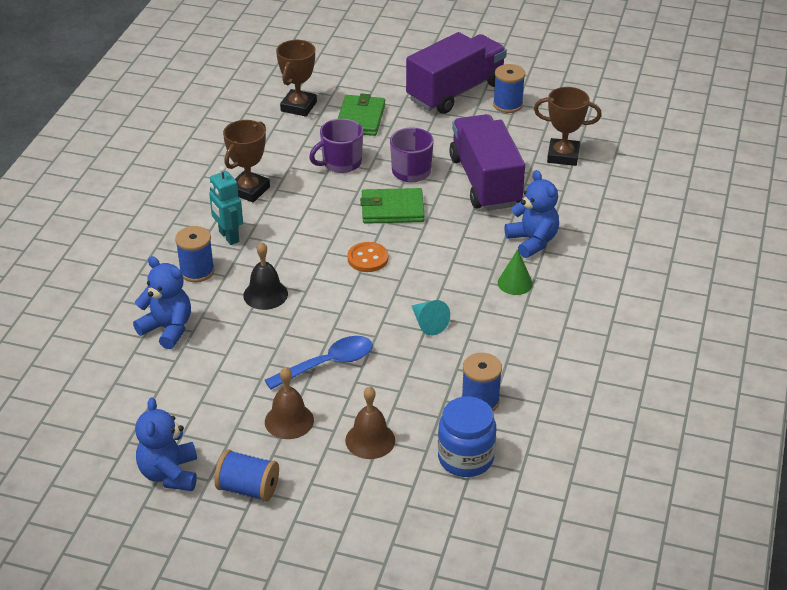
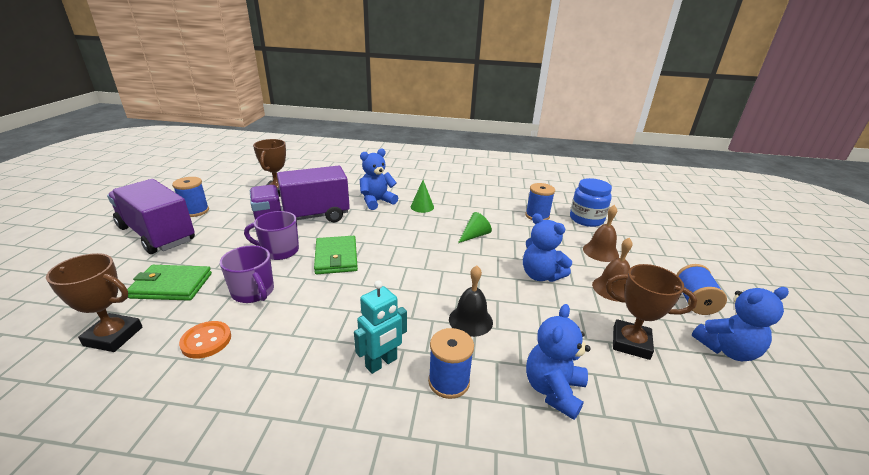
camera: 100 degrees left, 10 degrees down
(249, 190) = (289, 358): brown trophy -> brown trophy (631, 343)
(328, 364) = (540, 275): blue spoon -> blue teddy bear
(367, 258) = (406, 265): orange button -> orange button (206, 341)
(428, 323) = (475, 235): turquoise cone -> green cone

